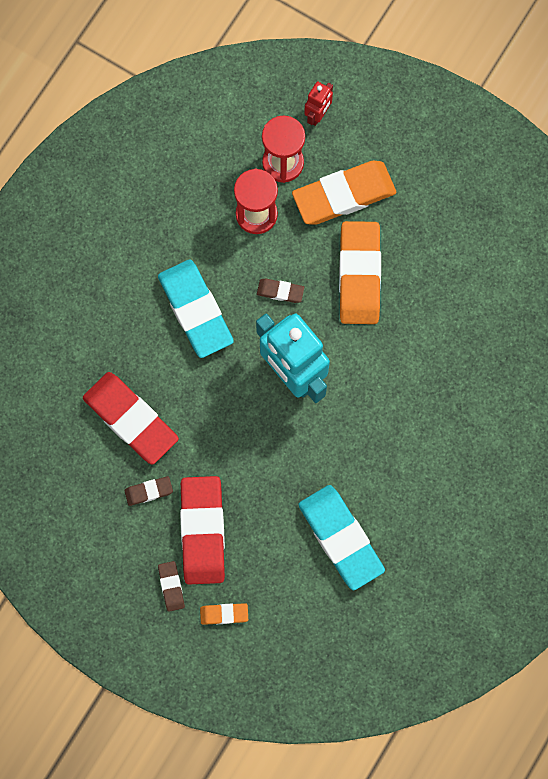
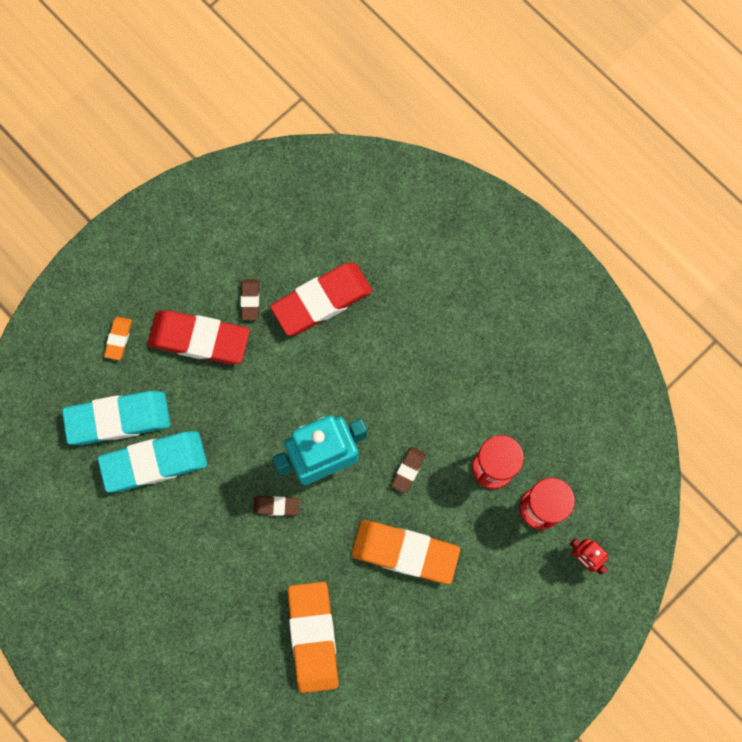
camera: 105 degrees right, 0 degrees up
(171, 586) = (158, 299): brown eraser -> brown eraser (276, 506)
(195, 310) = (410, 385): turquoise eraser -> turquoise eraser (118, 419)
(344, 195) = (491, 560): orange eraser -> orange eraser (313, 637)

